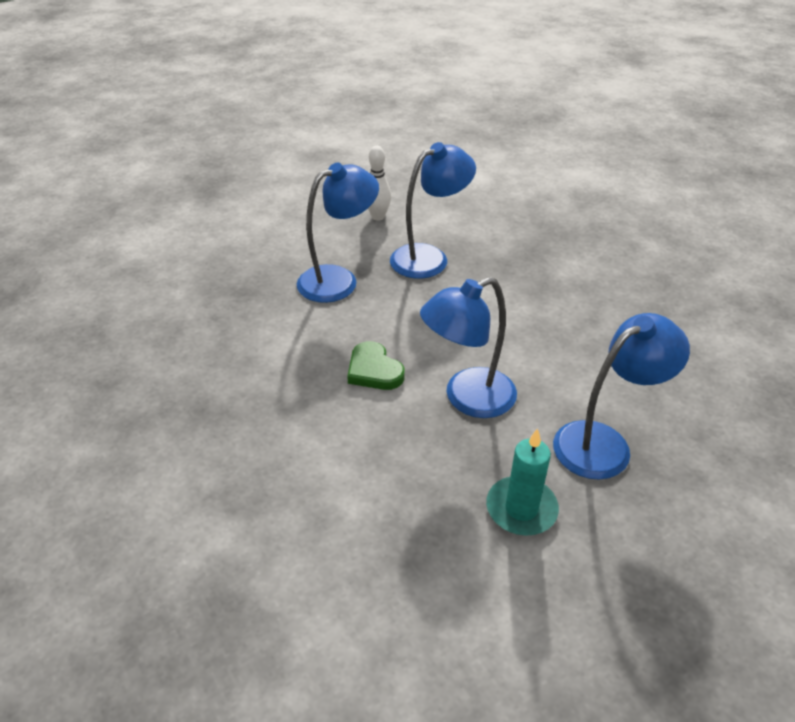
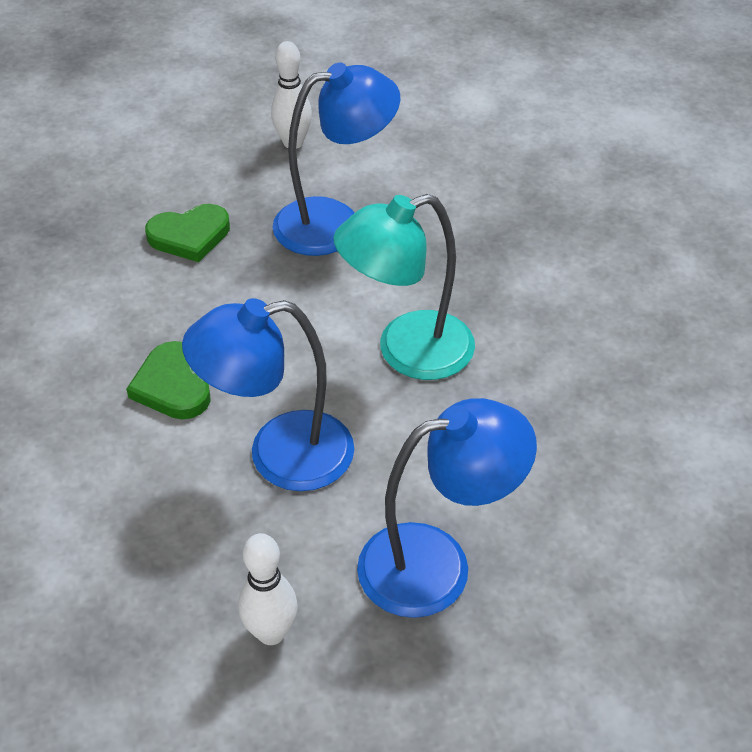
camera: 15 degrees right, 5 degrees up
(338, 280) = (189, 236): blue lamp -> green heart
(515, 322) = (407, 352): none -> turquoise lamp
(521, 509) = (271, 632): turquoise candle -> white bowling pin

